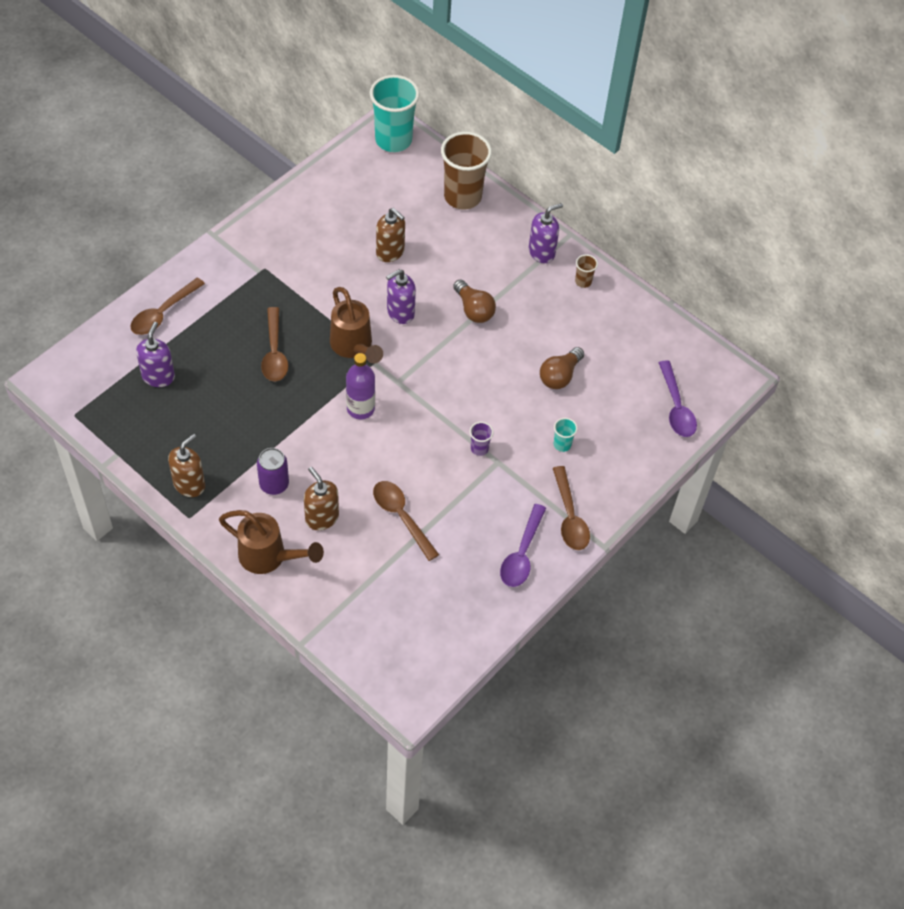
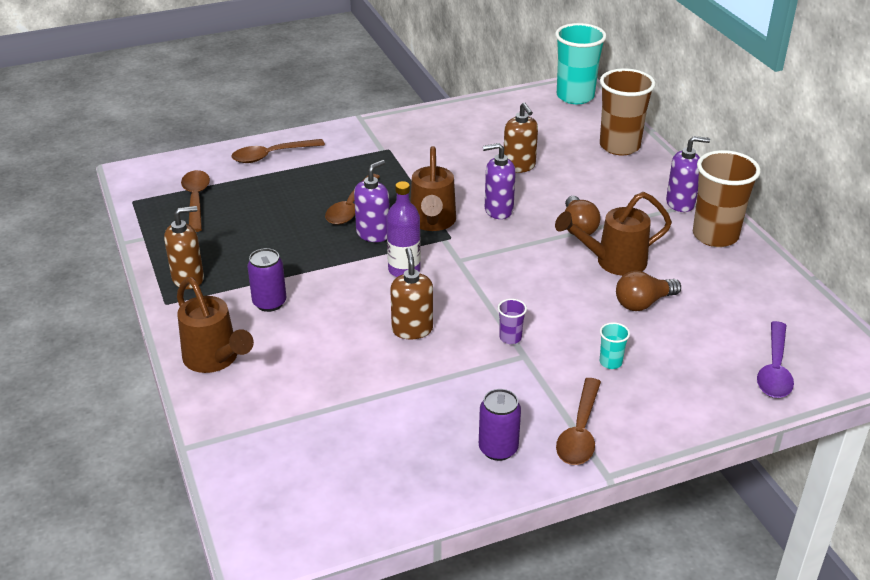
camera: 30 degrees right, 20 degrees down
(158, 376) = (229, 195): purple soap dispenser -> purple soap dispenser (373, 233)
(322, 517) = (296, 344): brown soap dispenser -> brown soap dispenser (412, 329)
(401, 517) = (381, 370): brown spoon -> brown spoon (196, 200)
(518, 340) = (612, 262): none -> brown watering can
(522, 554) = (498, 449): purple spoon -> purple can
(583, 281) = (715, 236): brown cup -> brown cup, size x2.33

